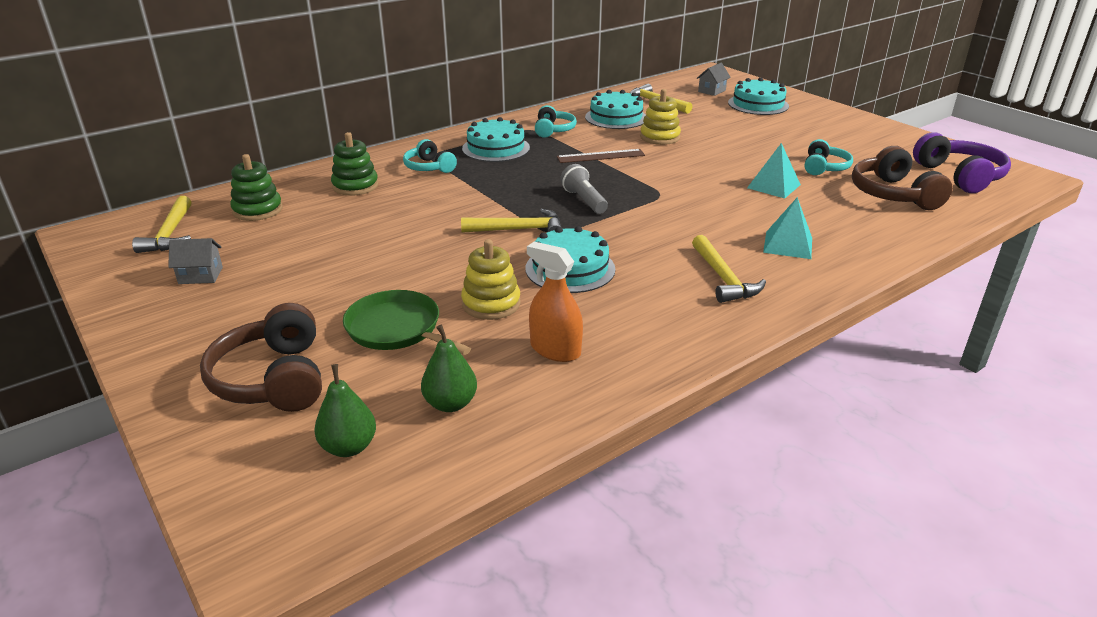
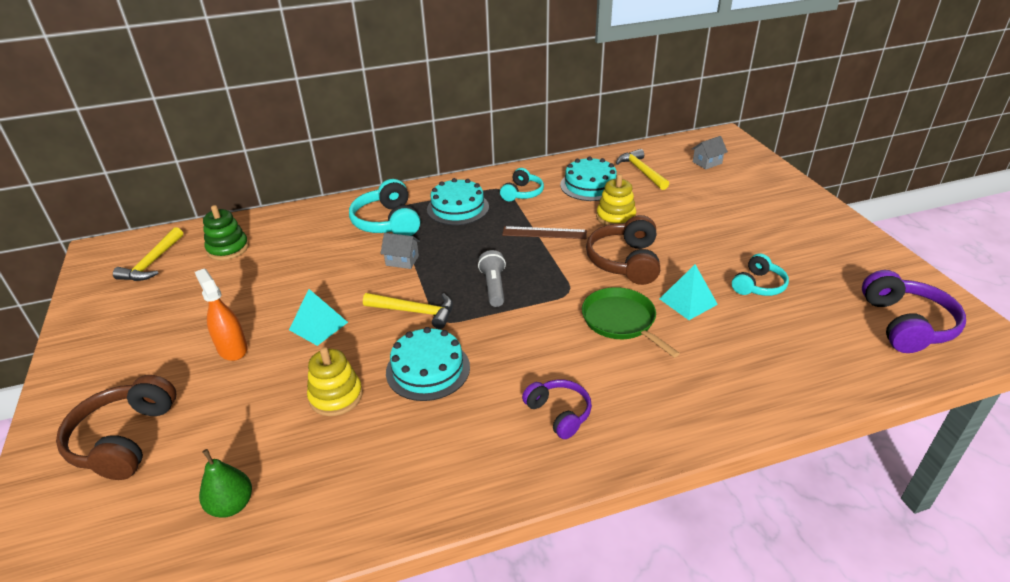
camera: 20 degrees right, 5 degrees up
(200, 275) = (145, 313): grey house -> grey house (402, 260)
(349, 447) = (129, 531): green pear -> none
(355, 186) = (316, 234): green stacking toy -> none
(397, 329) = (245, 407): green pan -> green pan (621, 321)
(429, 167) = (388, 222): turquoise headphones -> turquoise headphones, size x1.61
(555, 350) = (353, 465): orange spray bottle -> orange spray bottle (232, 348)
(723, 278) = (559, 413): yellow hammer -> purple headphones
(758, 104) = (744, 187): turquoise cake -> none
(788, 245) = (651, 384): turquoise pyramid -> turquoise pyramid (318, 326)
(893, 194) = (810, 337): brown headphones -> brown headphones (625, 261)

